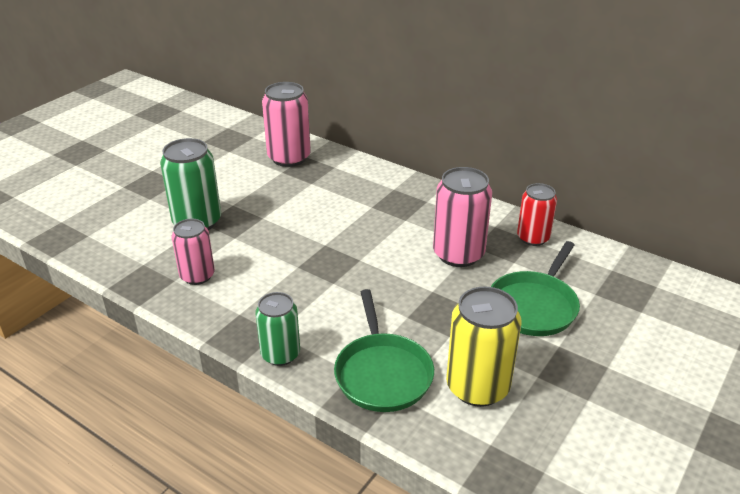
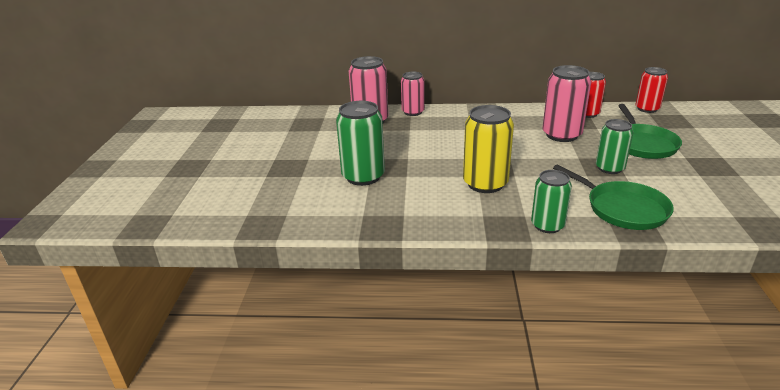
camera: 30 degrees left, 5 degrees down
(197, 276) = (416, 206): pink can -> pink can (413, 112)
(445, 319) = (609, 168): none -> green can
(477, 387) = (681, 193): yellow can -> yellow can (485, 183)
(621, 260) = (647, 109): none -> red can

